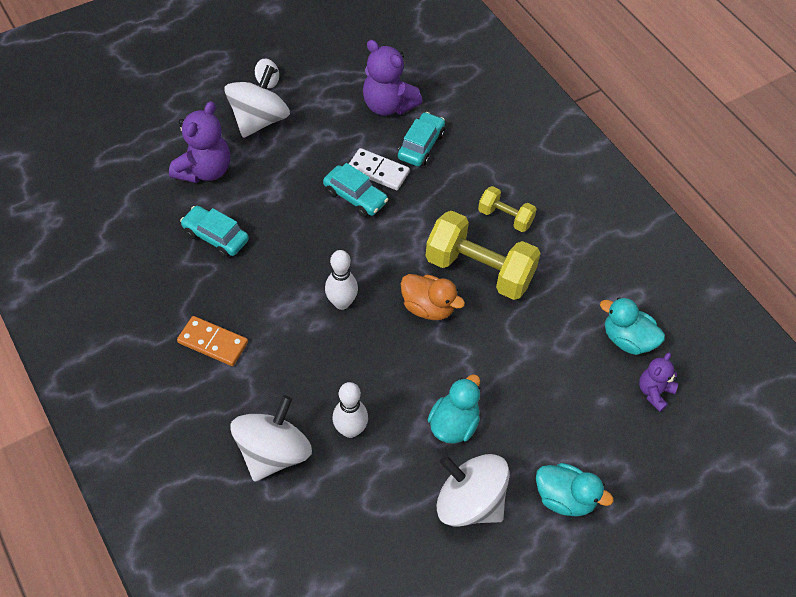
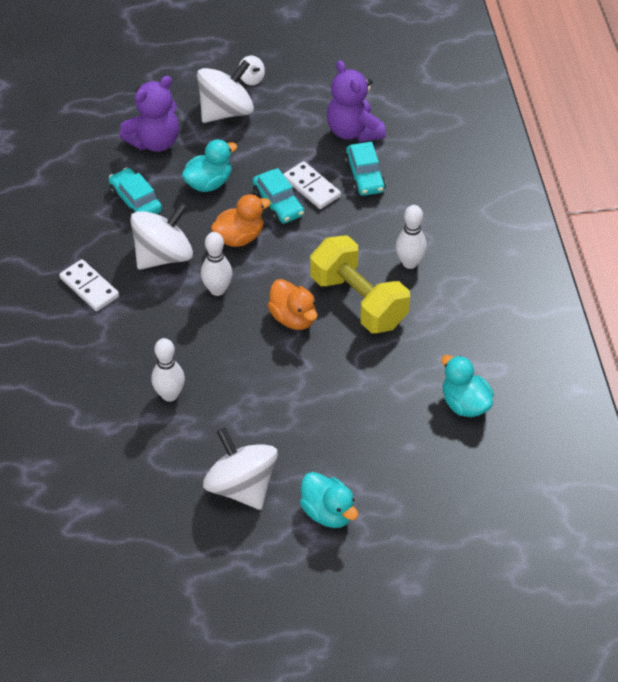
camera: 25 degrees right, 5 degrees down
(213, 342) = (89, 287): orange domino -> white domino
(273, 452) = (95, 390): white spinning top -> white spinning top (163, 255)
(335, 242) = (239, 237): none -> orange duck
(421, 146) = (365, 176): turquoise car -> turquoise car turned 120 degrees clockwise
(454, 424) = (262, 420): turquoise duck -> turquoise duck (209, 183)
(505, 217) = (409, 263): yellow dumbbell -> white bowling pin
(654, 392) = (463, 455): purple teddy bear -> none

